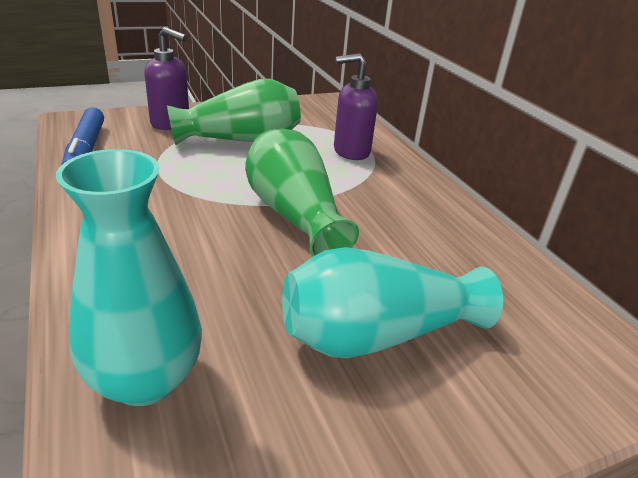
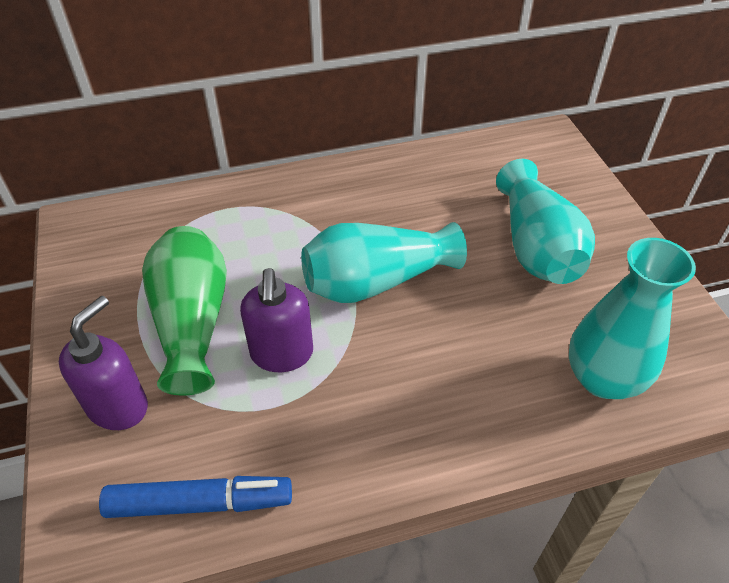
camera: 80 degrees left, 15 degrees up
(294, 214) = (376, 281): green vase -> turquoise vase
(351, 151) = (239, 223): purple soap dispenser -> purple soap dispenser (282, 354)

